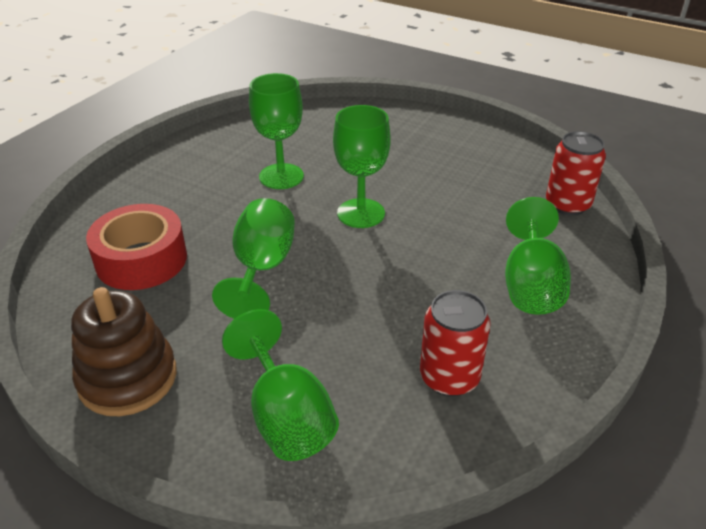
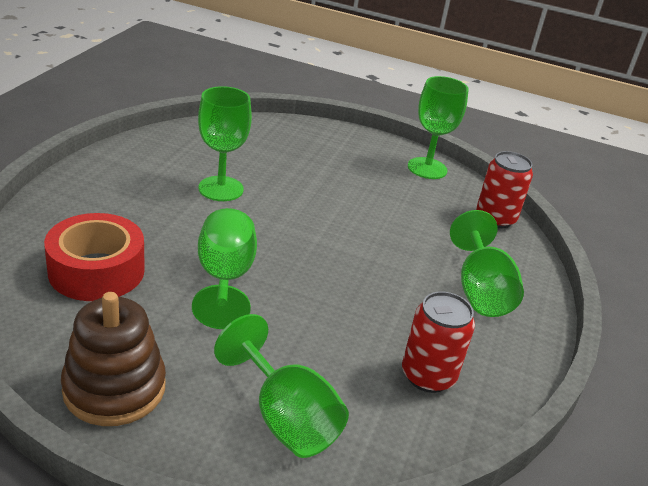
camera: 15 degrees left, 5 degrees down
(361, 213) = (308, 225): green goblet -> green goblet (427, 168)

